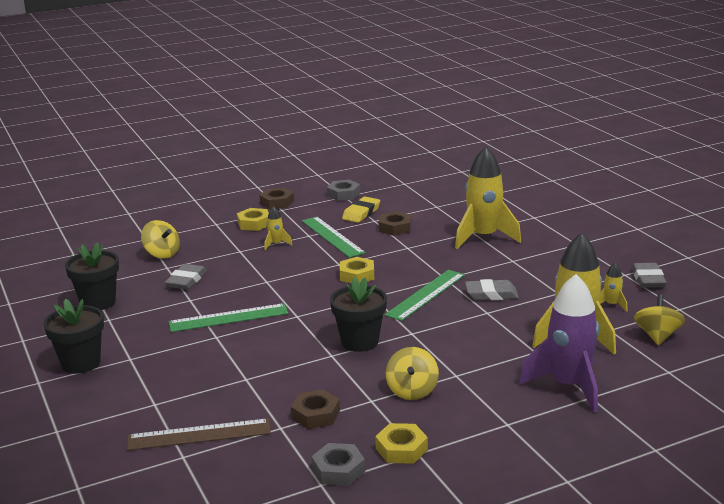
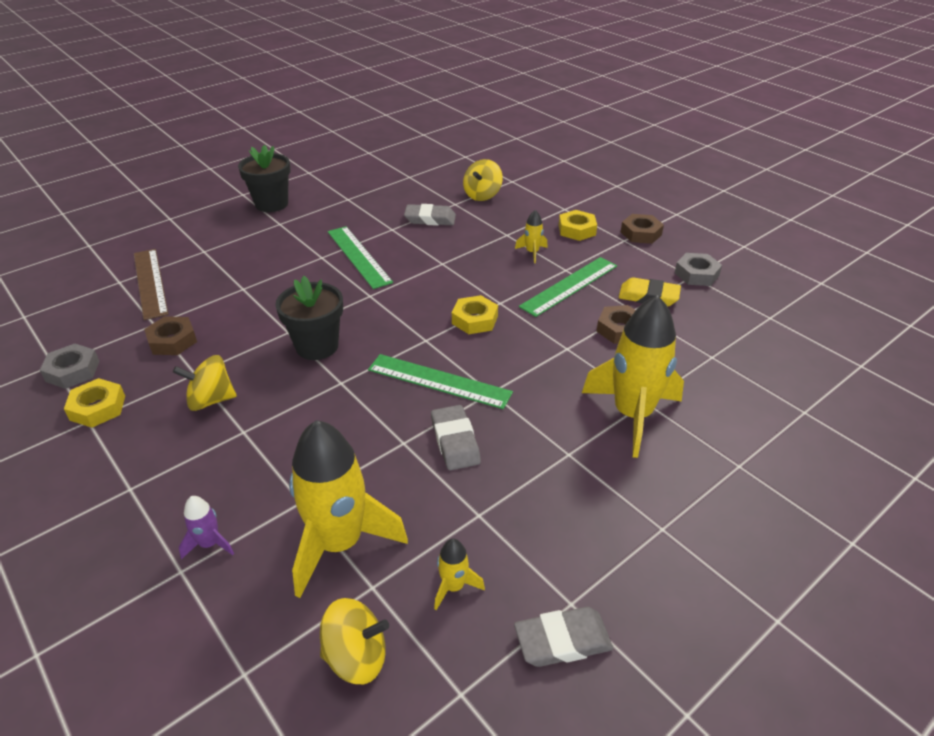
camera: 75 degrees right, 15 degrees up
(98, 302) = (377, 187): black flower pot -> none
(568, 386) = (209, 544): purple rocket -> purple rocket, size x0.43

